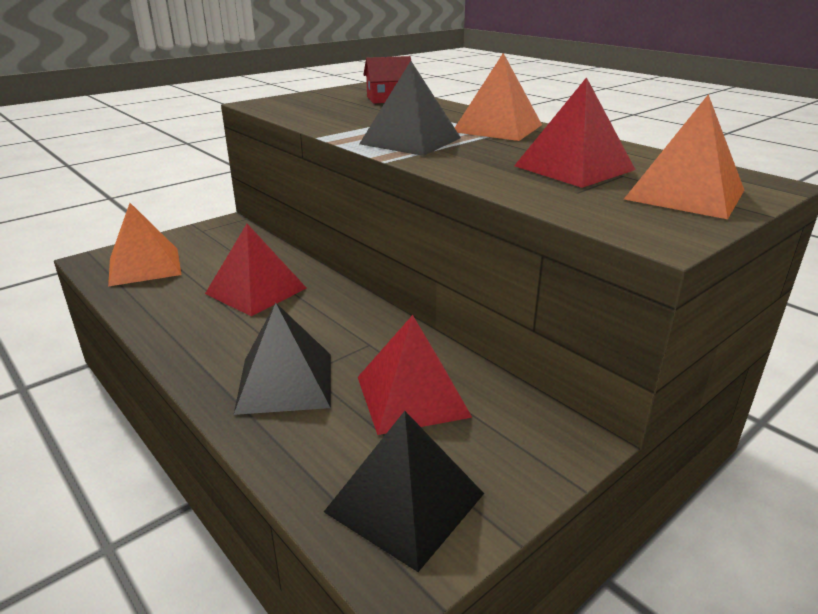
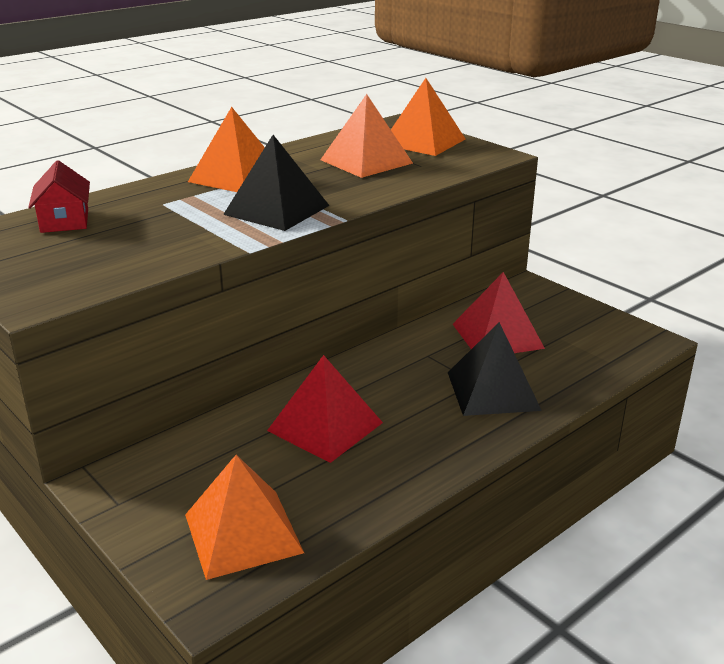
camera: 90 degrees left, 0 degrees up
(405, 502) = (602, 338): black pyramid -> none
(574, 168) = (366, 161): red pyramid -> orange pyramid

